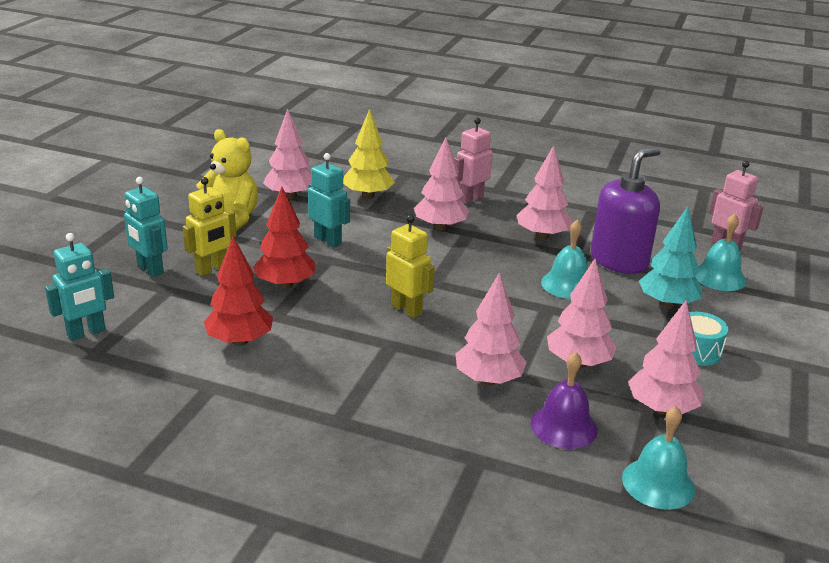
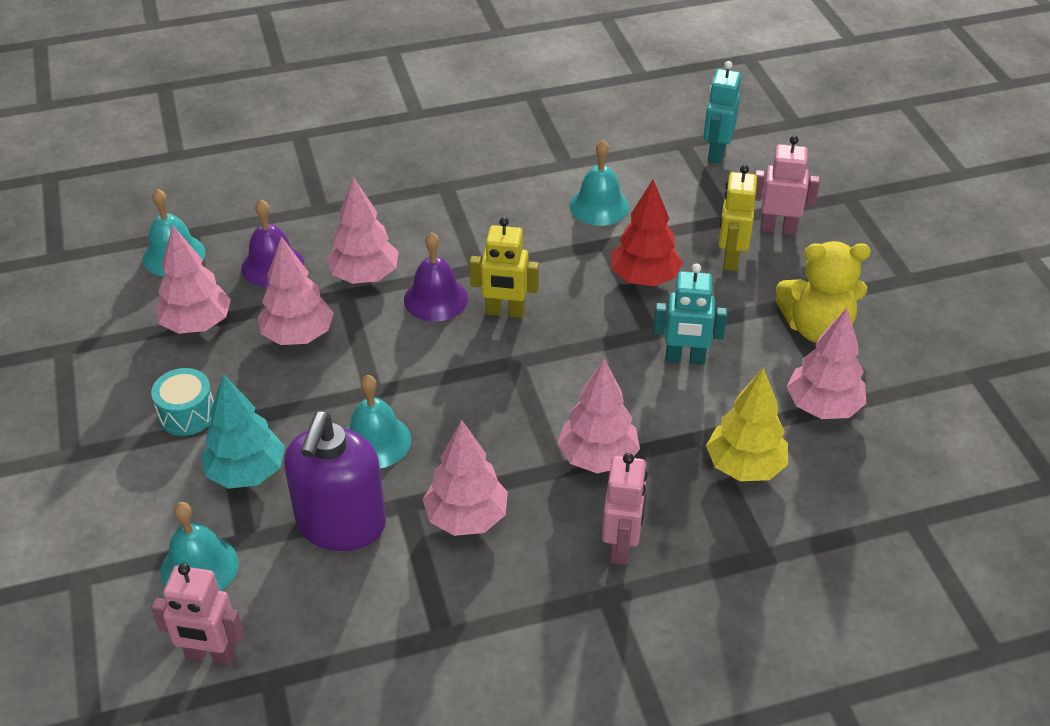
camera: 145 degrees right, 15 degrees up
(149, 269) = (778, 228): turquoise robot -> pink robot
(240, 341) = (599, 206): red tree -> turquoise bell
(447, 339) = (435, 299): none -> purple bell

